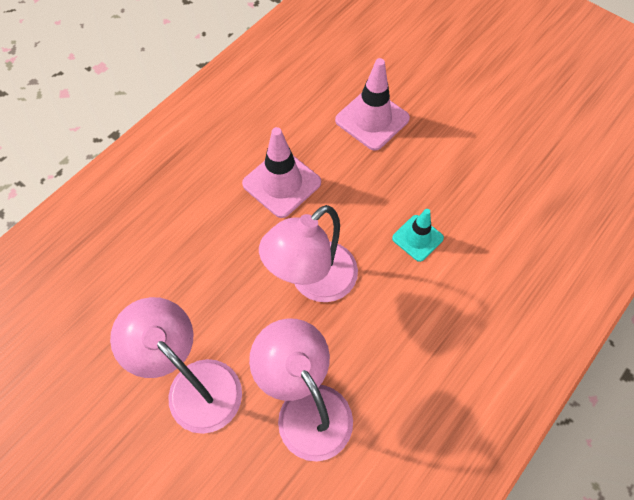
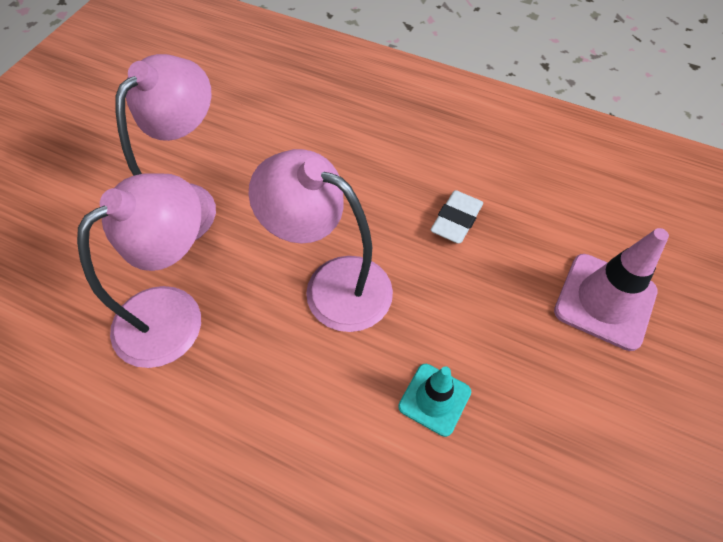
camera: 75 degrees right, 5 degrees down
(281, 183) = (456, 220): pink traffic cone -> white eraser

